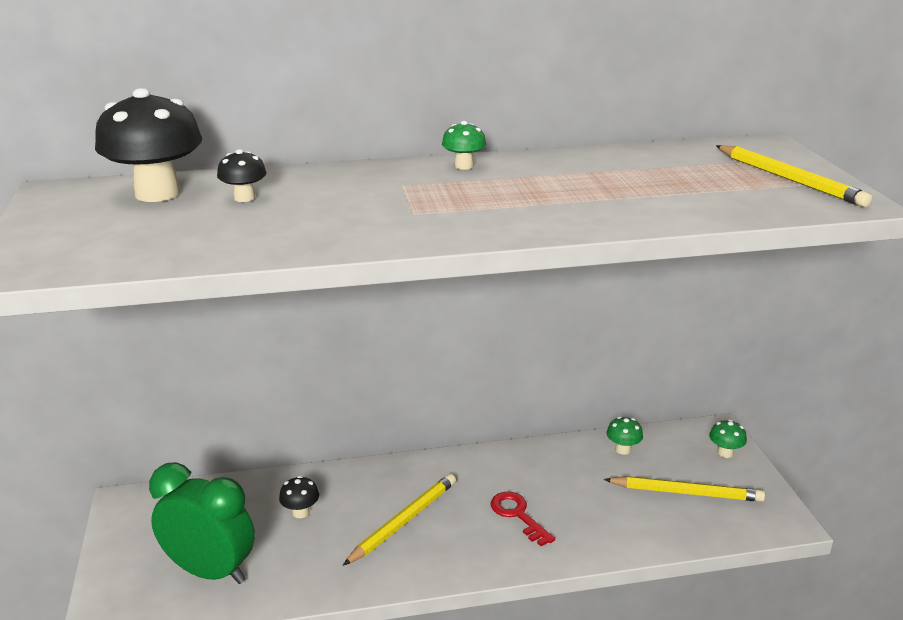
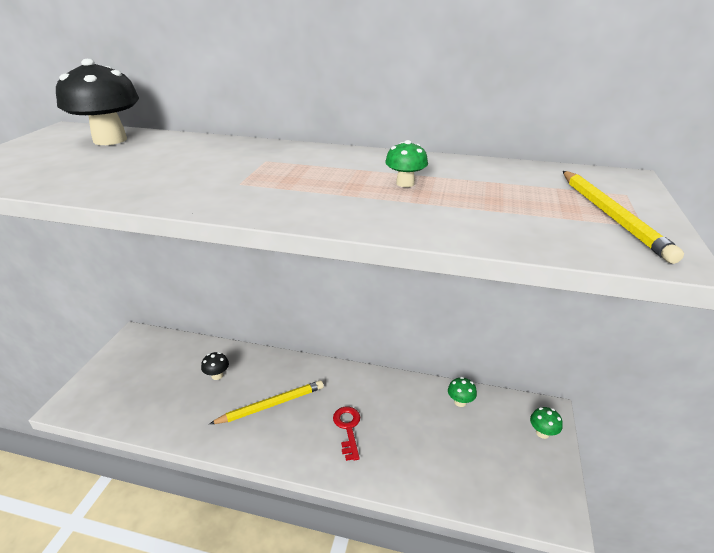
camera: 25 degrees right, 5 degrees up
(210, 571) = (139, 398): green clock -> none
(244, 198) = (152, 152): black mushroom -> none
(463, 166) = (330, 154): green mushroom -> green mushroom (405, 183)
(686, 493) = (487, 457): yellow pencil -> none

